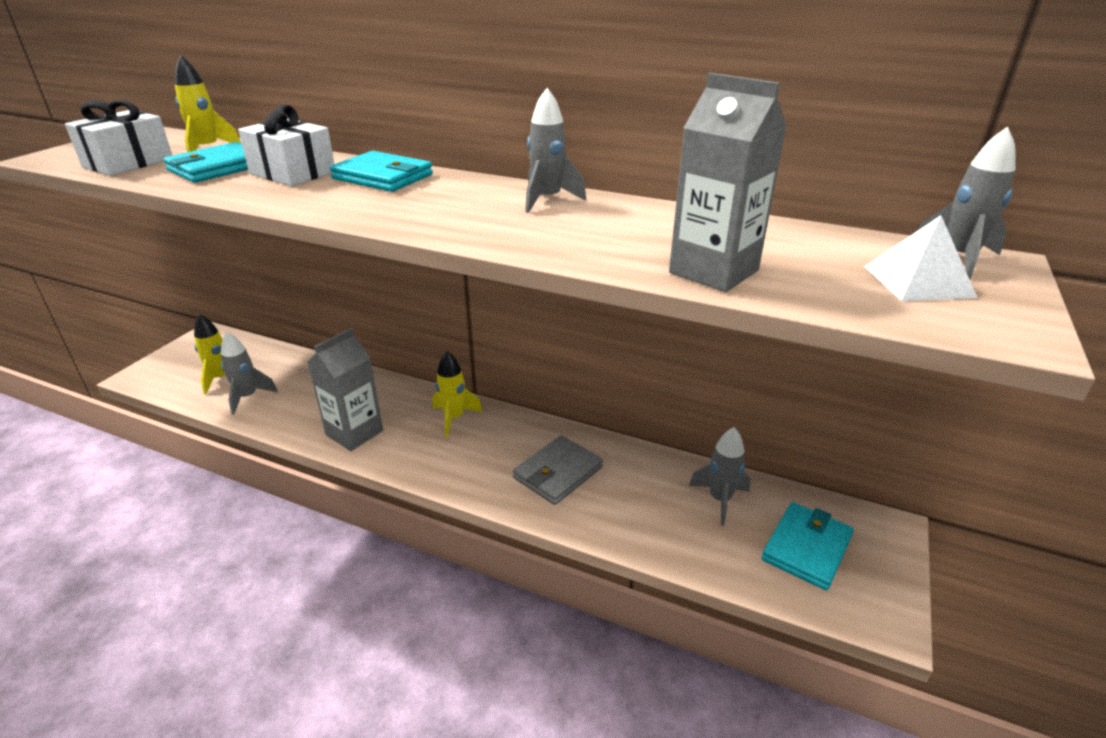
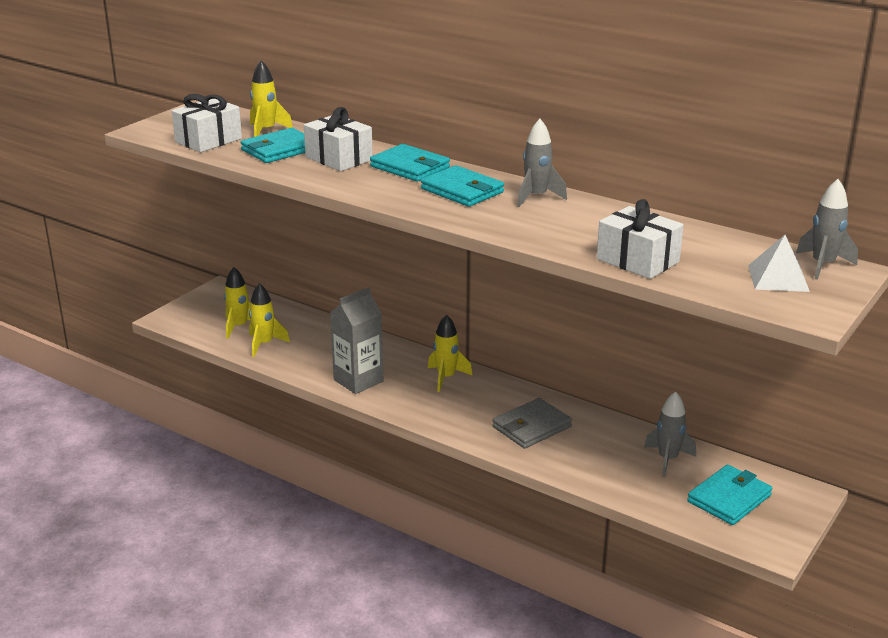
camera: 10 degrees right, 5 degrees down
(247, 397) = (264, 344): grey rocket -> yellow rocket
(450, 198) = (462, 190): none -> turquoise wallet
(713, 271) = (637, 260): grey carton -> white gift

